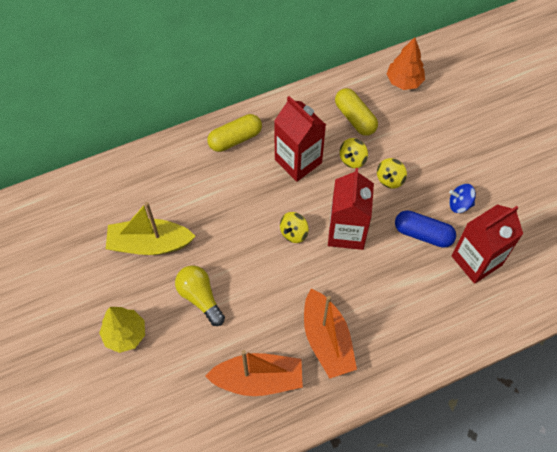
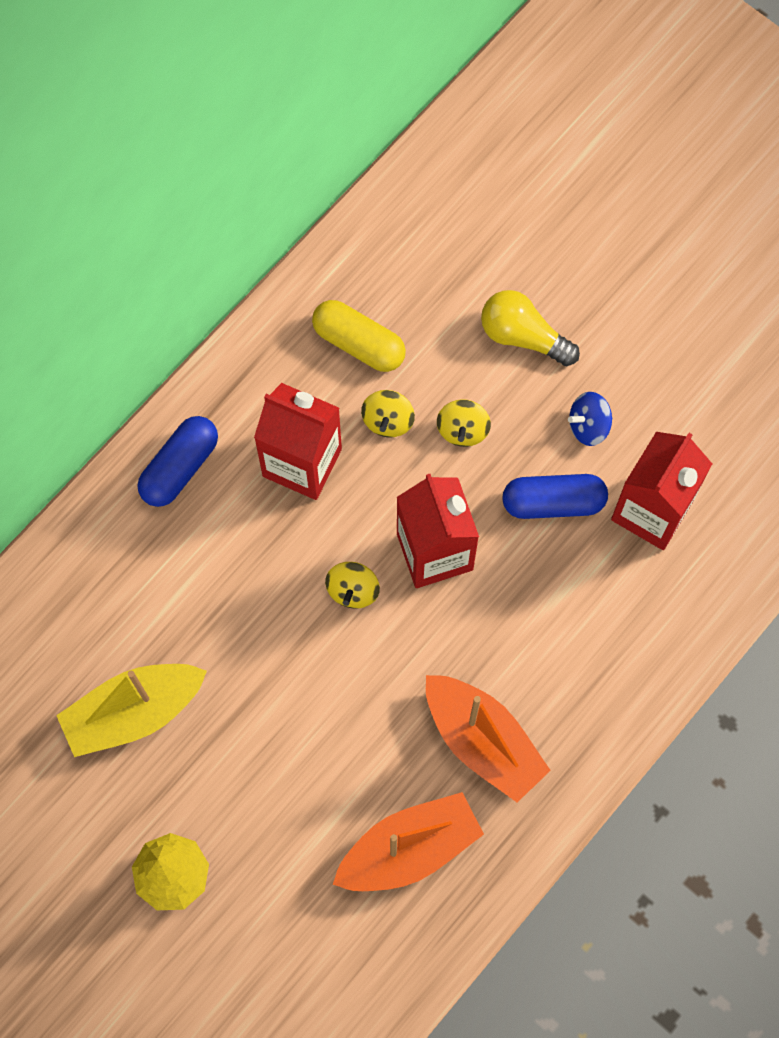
camera: 25 degrees left, 10 degrees up
(200, 297) = (258, 763): yellow light bulb -> yellow light bulb (523, 336)
(235, 139) = (180, 467): yellow capsule -> blue capsule
(404, 81) = (409, 239): orange tree -> none

